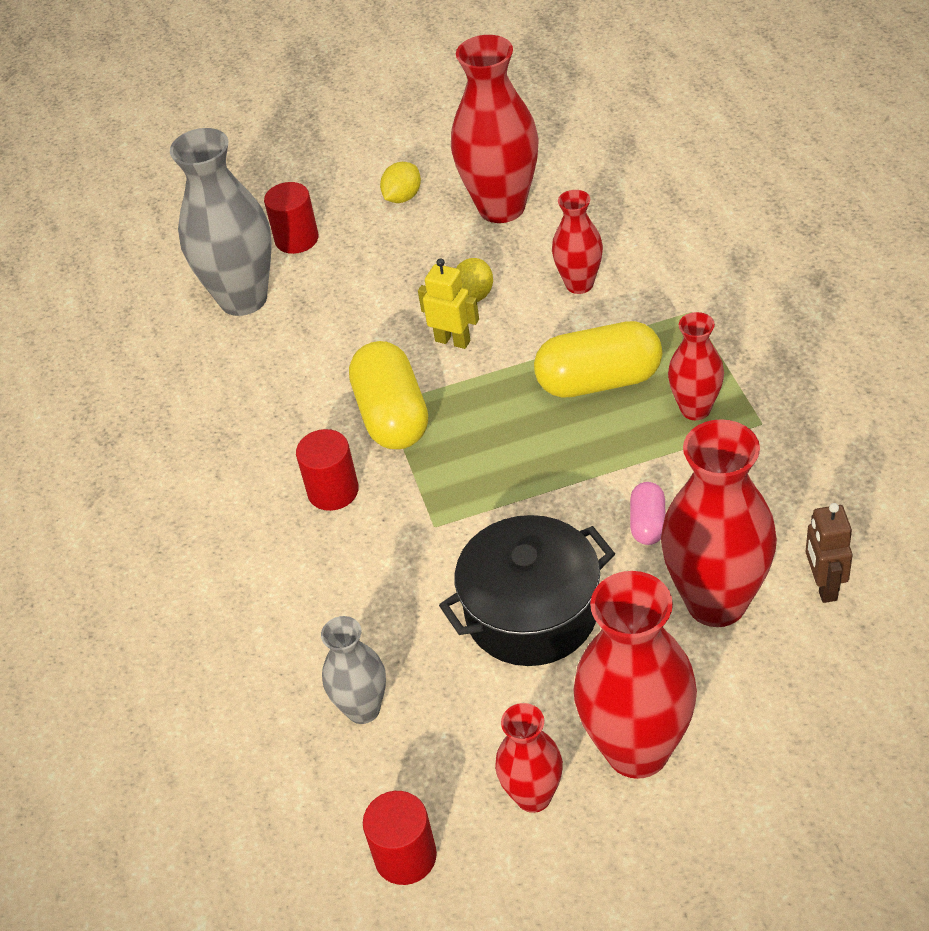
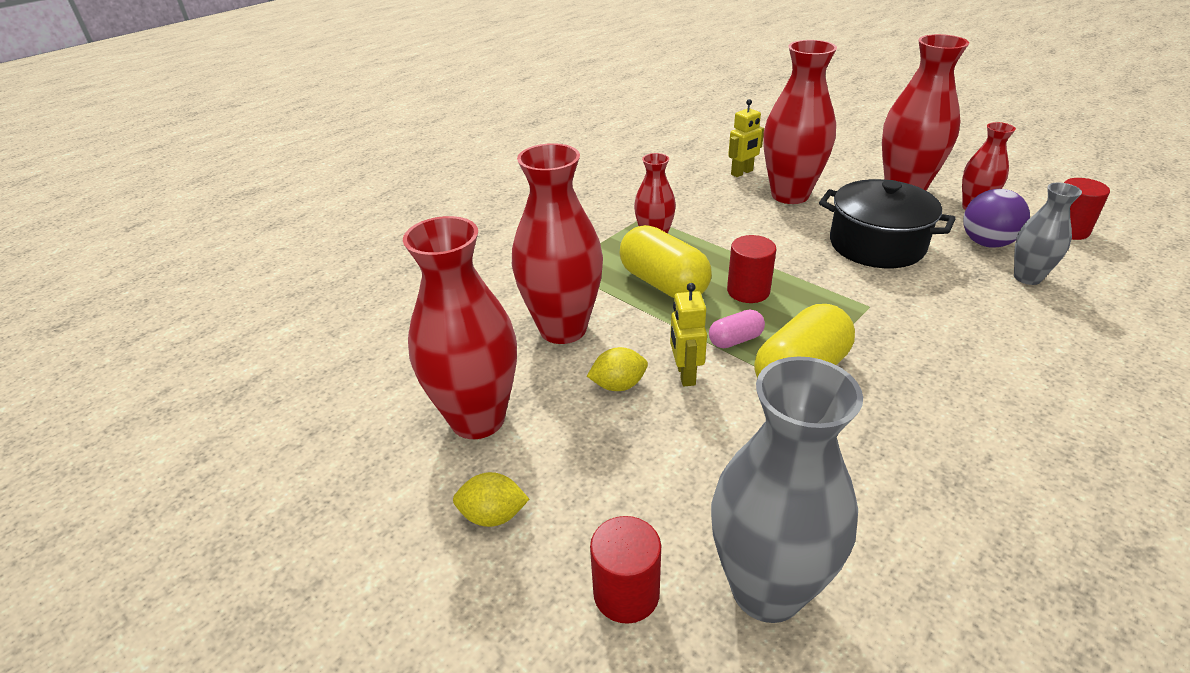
camera: 125 degrees left, 10 degrees down
(333, 491) = (908, 371): red cylinder -> red cylinder (748, 291)
(450, 732) = (986, 243): none -> purple ball
(579, 284) = (563, 329): red vase -> red vase, size x1.80
(648, 523) = (764, 228): pink capsule -> pink capsule (735, 340)
(823, 586) = (742, 173): brown robot -> yellow robot

